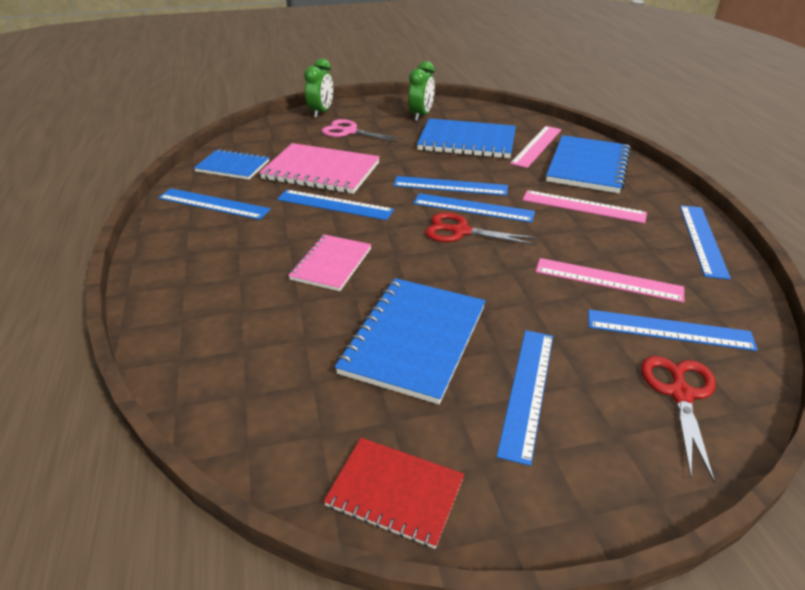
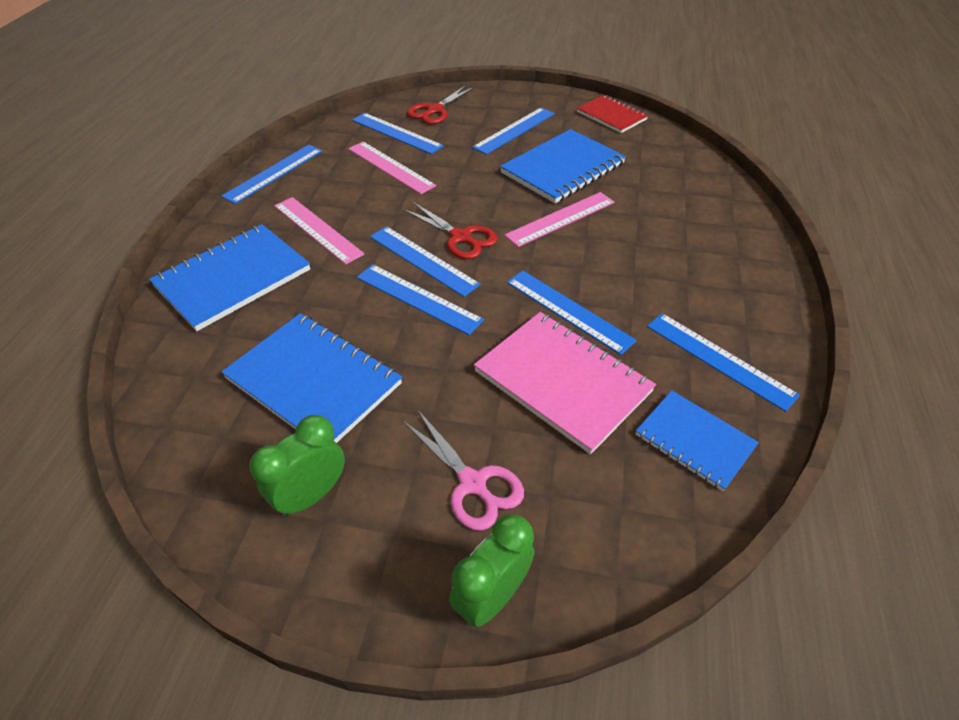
camera: 155 degrees left, 10 degrees up
(331, 264) = (599, 238): pink notebook -> none
(536, 146) = (237, 336): pink ruler -> pink ruler (561, 219)

